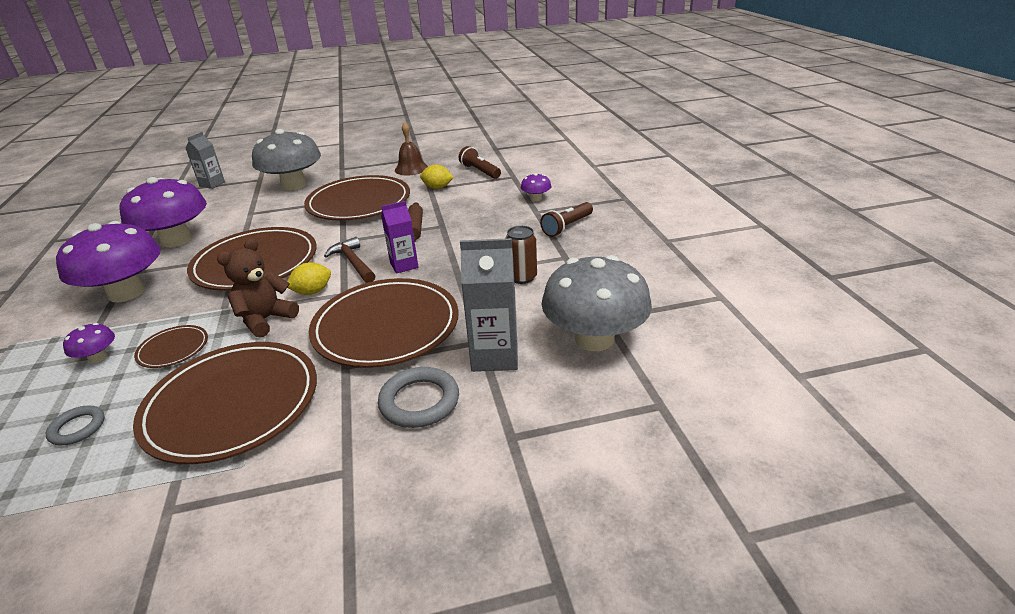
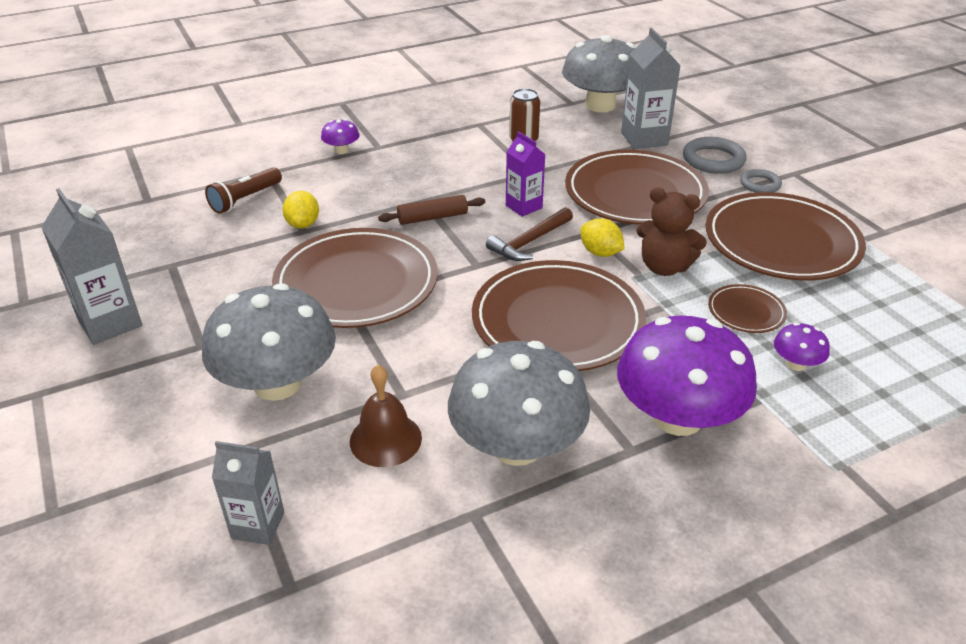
camera: 105 degrees left, 5 degrees up
(77, 428) = (875, 318): grey ring -> grey ring (760, 184)
(176, 240) = (517, 446): purple mushroom -> grey mushroom
(379, 150) = (110, 323): none -> grey carton
(411, 168) = (219, 264): brown bell -> brown bell (385, 439)
(567, 227) = (415, 127): brown flashlight -> none

